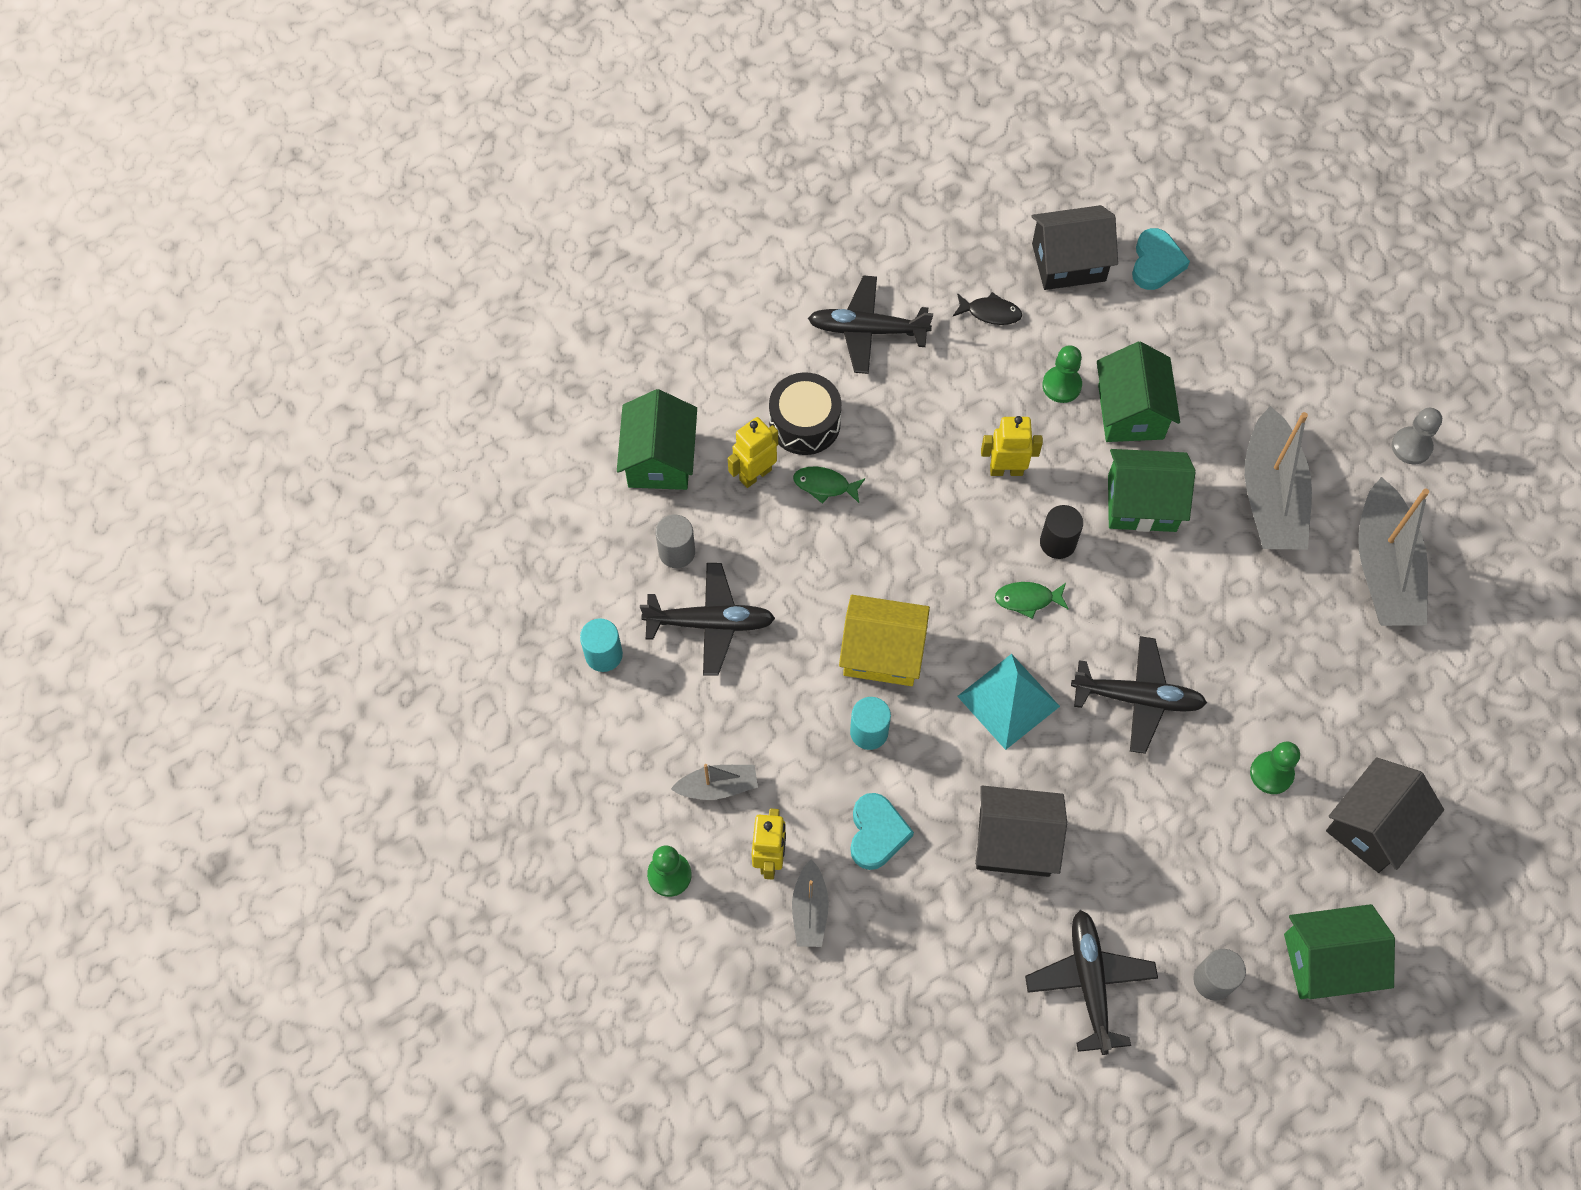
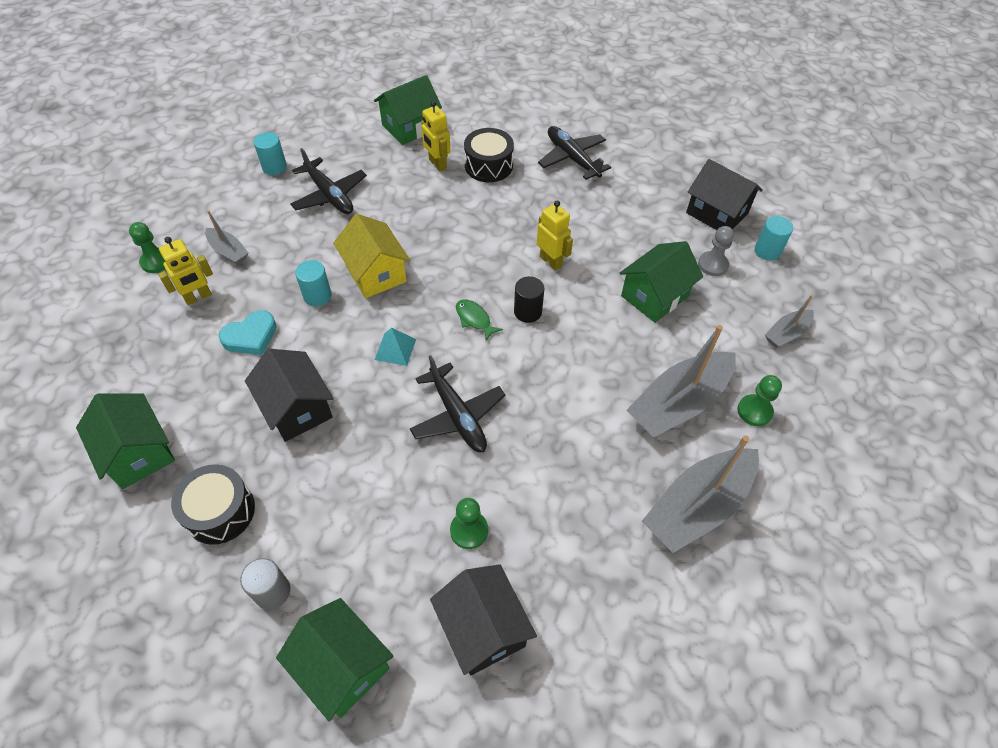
camera: 50 degrees right, 10 degrees down
(677, 552) = (361, 161): grey cylinder -> none
(755, 474) = (437, 164): yellow robot -> yellow robot turned 135 degrees counterclockwise
(809, 910) = (175, 334): grey boat -> grey boat (786, 333)
(824, 485) = (459, 193): green fish -> none
(990, 312) = (643, 199): black fish -> none
(1008, 701) = (395, 349): turquoise pyramid -> turquoise pyramid, size x0.60
(1061, 385) = (634, 255): green pawn -> green pawn (754, 411)
(1089, 982) = (220, 511): black plane -> black drum
(1142, 503) = (598, 337): green house -> green house (138, 453)
(1156, 263) = (767, 251): turquoise heart -> turquoise cylinder
(1372, 826) = (483, 628): black house -> black house turned 60 degrees clockwise
(1411, 446) = (810, 465): grey pawn -> grey pawn (712, 265)

